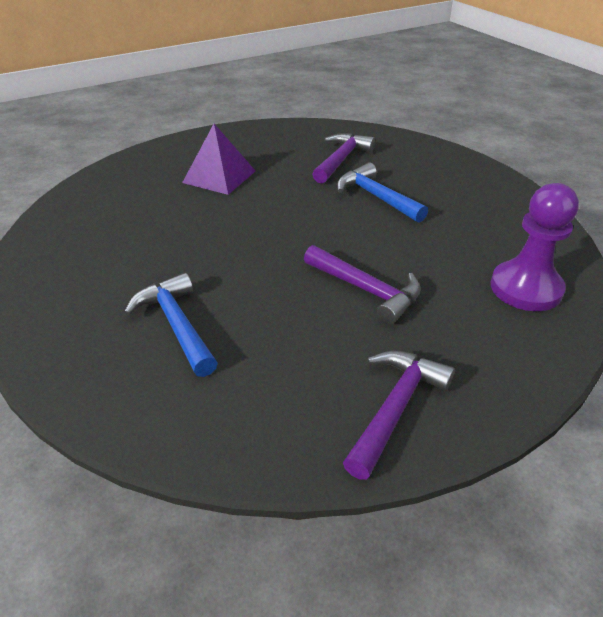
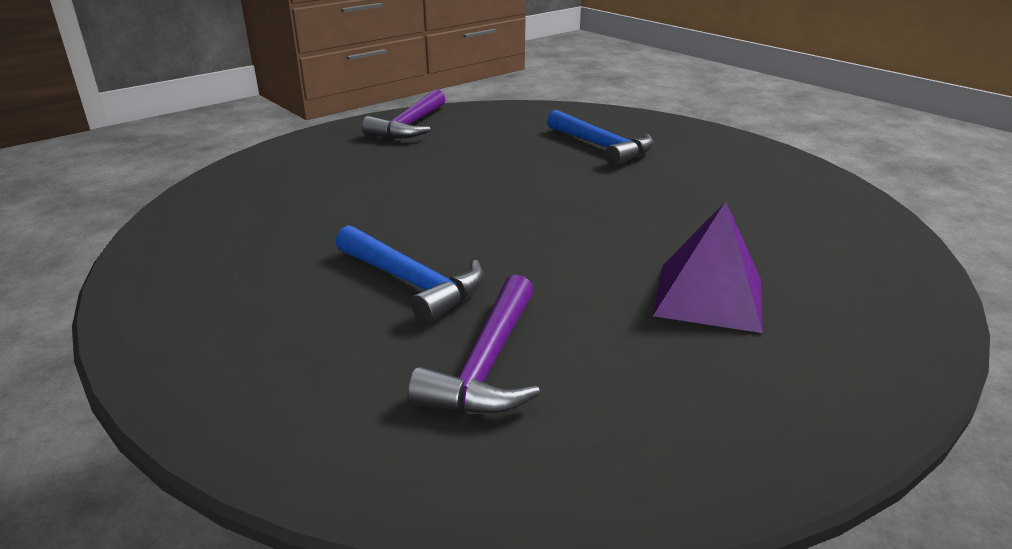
camera: 170 degrees right, 10 degrees down
(366, 290) = (430, 179): purple hammer -> none
(525, 288) = (252, 192): purple pawn -> none

